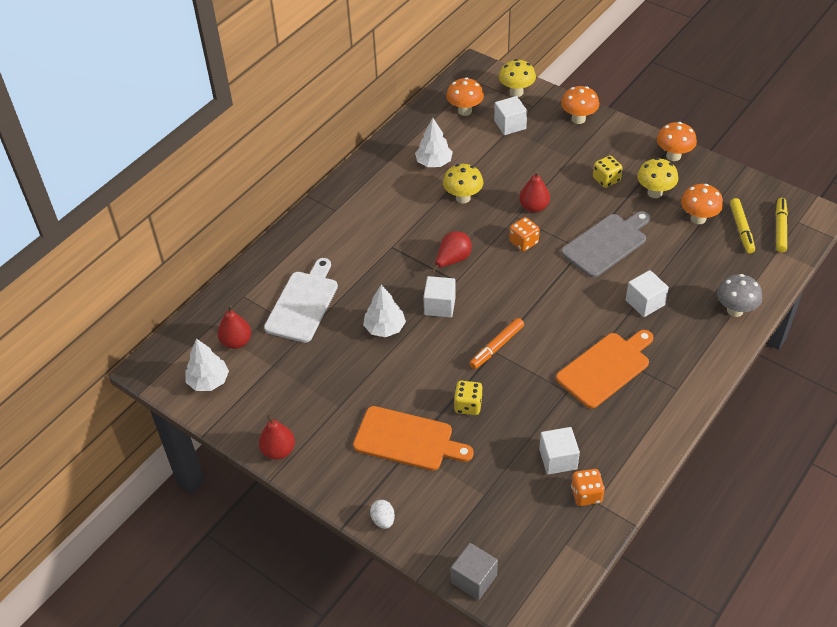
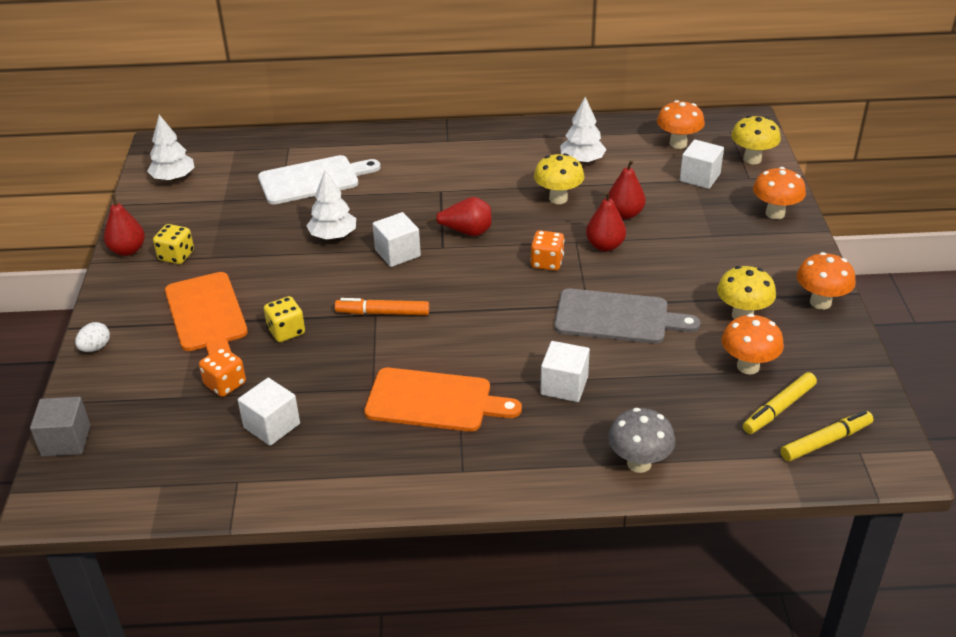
camera: 50 degrees right, 10 degrees down
(236, 342) = (232, 169): red pear -> red pear (625, 214)
(586, 494) = (241, 469): orange dice -> orange dice (225, 384)
(606, 180) = (712, 273): yellow dice -> yellow dice (176, 256)

